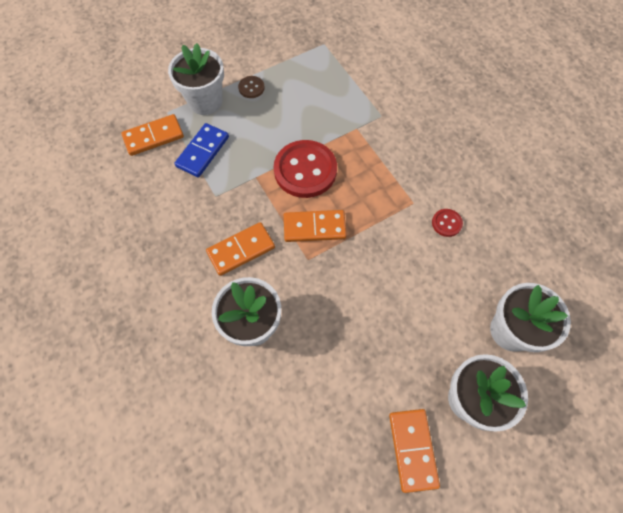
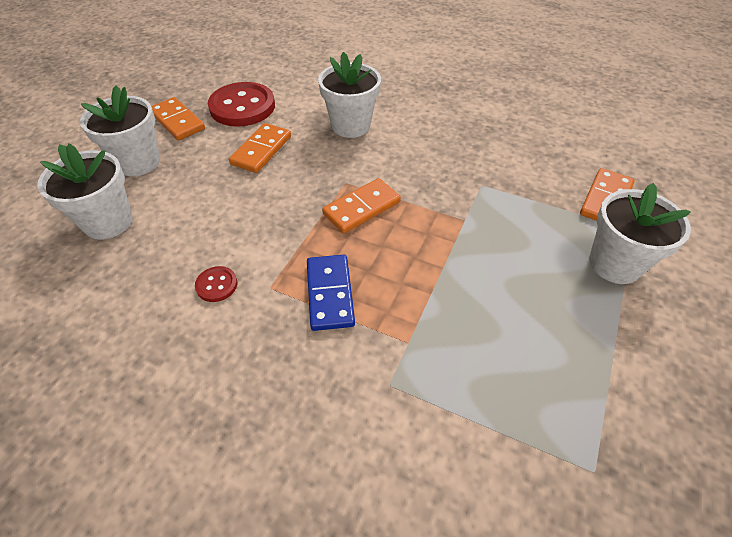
camera: 145 degrees right, 15 degrees down
(202, 152) = (543, 213): blue domino -> blue domino (330, 294)
(241, 250) = (411, 160): orange domino -> orange domino (261, 150)
(251, 88) = (592, 315): brown button -> none
(305, 170) = (421, 253): red button -> red button (242, 107)

